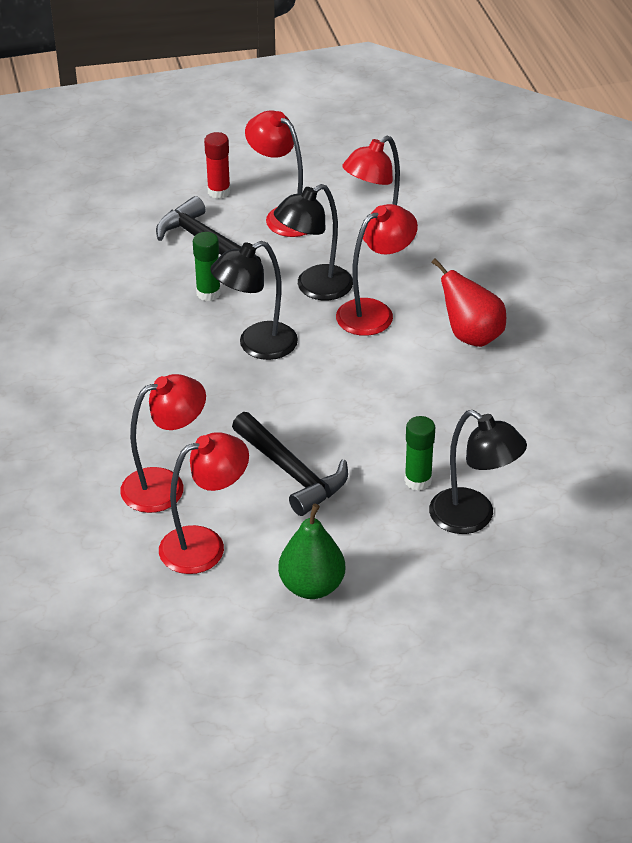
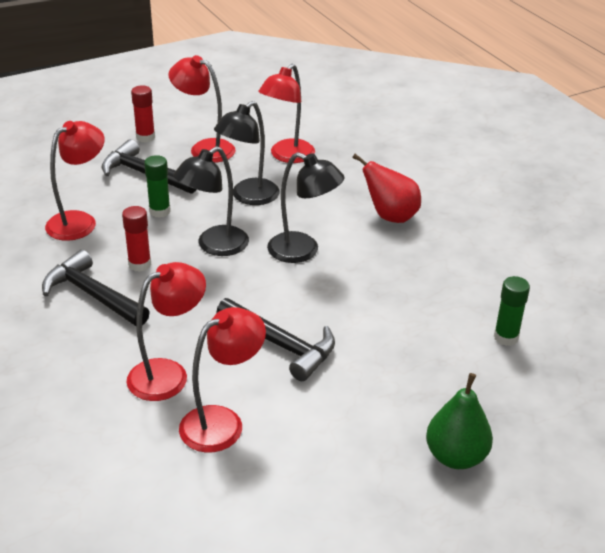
camera: 15 degrees left, 5 degrees down
(110, 385) = (92, 295): none -> black hammer
(169, 356) = (139, 264): none -> red glue stick
(312, 586) = (335, 444): green pear -> green pear (456, 456)
(374, 312) = (305, 209): red lamp -> red lamp (79, 221)
(418, 480) = (394, 335): green glue stick -> green glue stick (506, 337)
(472, 518) = (454, 359): black lamp -> black lamp (303, 251)

